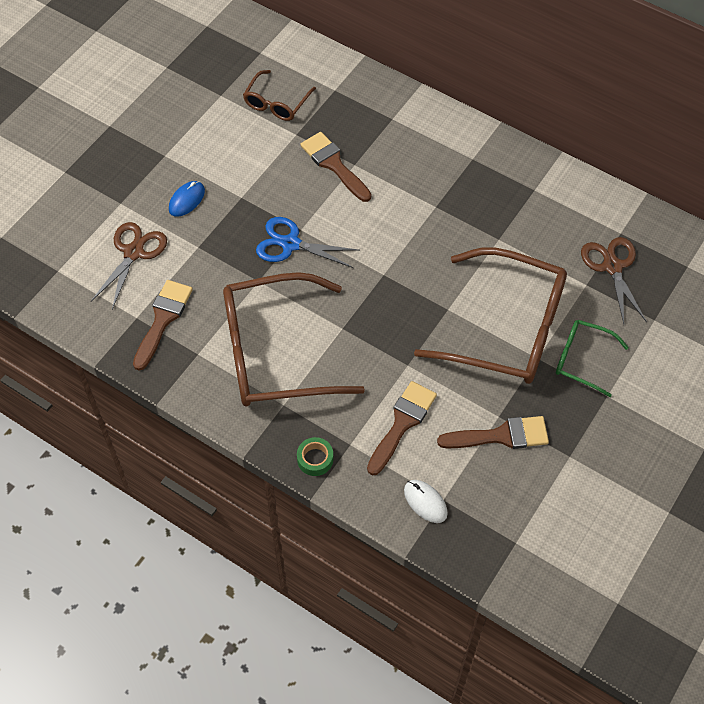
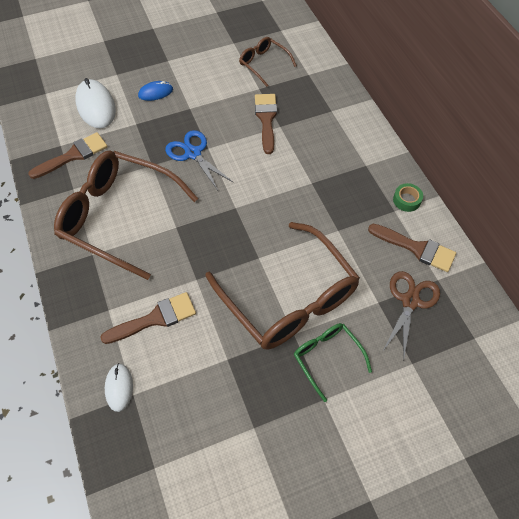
camera: 35 degrees right, 0 degrees up
(133, 252) = (96, 106): brown scissors -> white mouse
(276, 103) = (263, 64): brown glasses -> brown glasses turned 75 degrees clockwise
(315, 459) = (76, 305): green tape -> green tape (406, 200)
(501, 436) = (216, 375): brown brush -> brown brush (416, 248)

